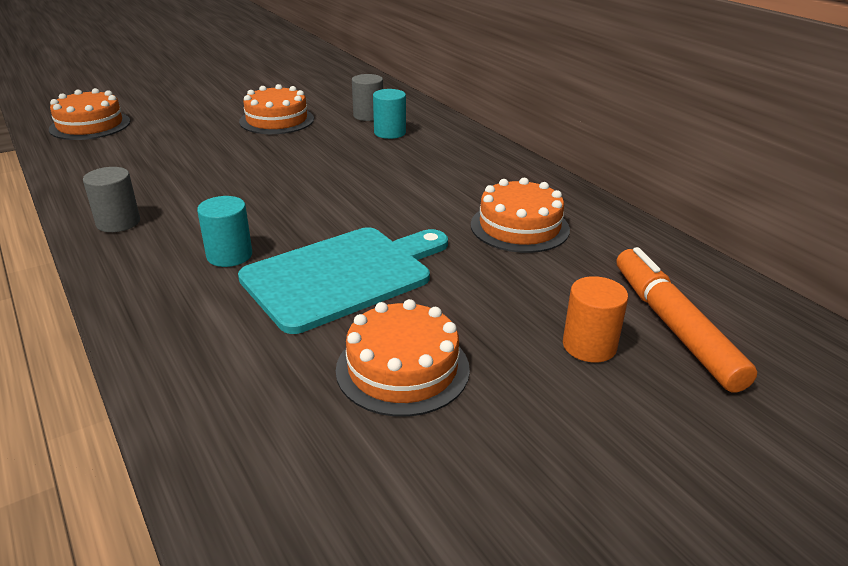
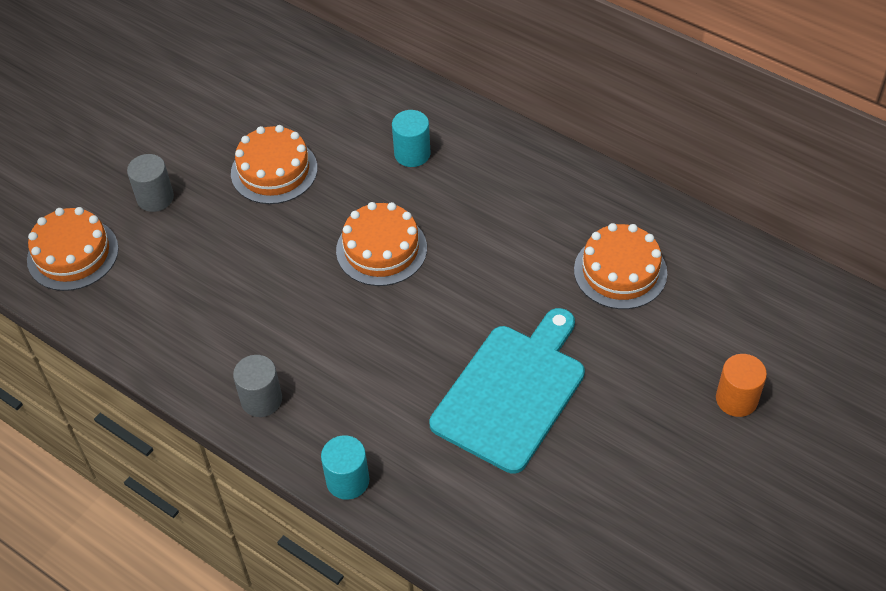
camera: 20 degrees left, 20 degrees up
(229, 255) = (399, 404): turquoise cylinder -> turquoise cylinder (347, 480)
(368, 116) = (367, 126): grey cylinder -> grey cylinder (155, 198)
(402, 368) = (619, 474): orange cake -> orange cake (381, 249)
(673, 327) = (787, 355): orange marker -> none

